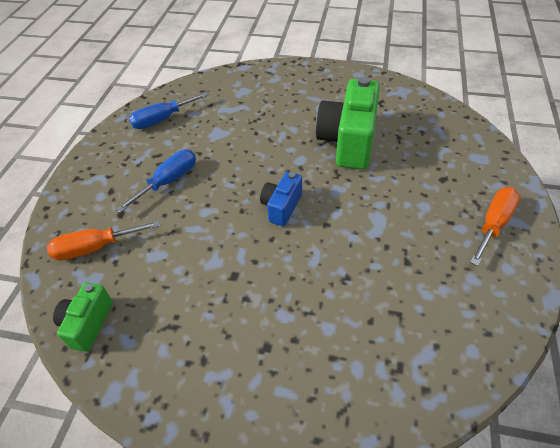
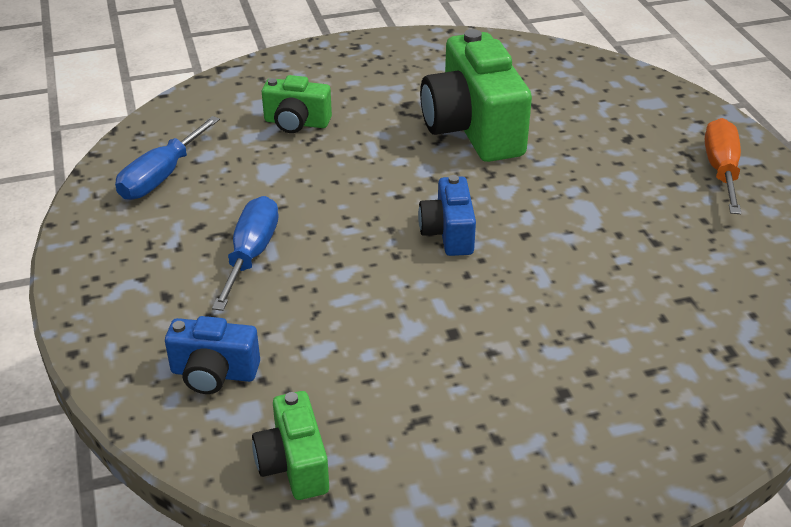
camera: 30 degrees left, 10 degrees down
(95, 248) = (214, 373): orange screwdriver -> blue camera
(253, 108) = (296, 123): none -> green camera

